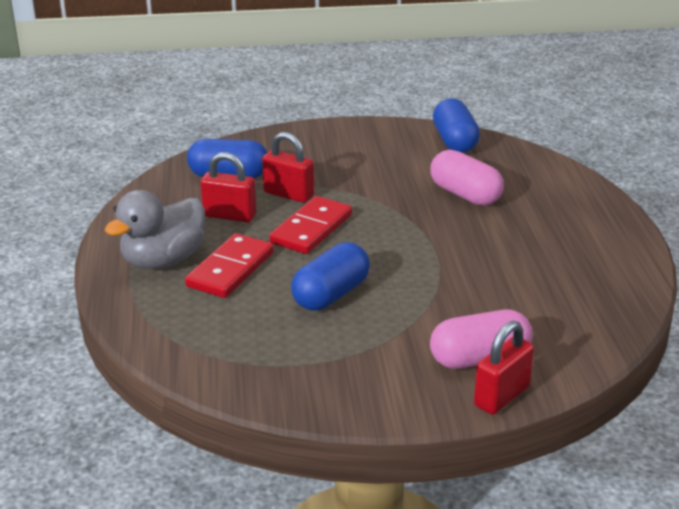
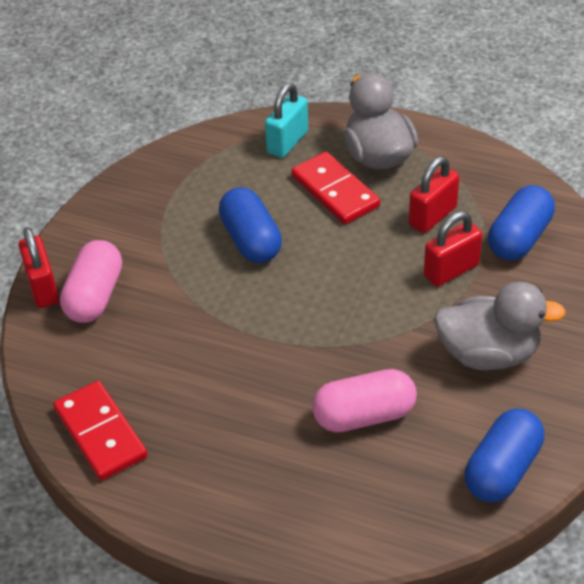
camera: 120 degrees right, 15 degrees up
(172, 317) = (287, 142): none -> turquoise padlock
(311, 229) = (370, 265): red domino -> red domino (100, 433)
(361, 164) = (488, 354): none -> grey duck
(455, 141) = (502, 470): blue capsule -> blue capsule turned 75 degrees counterclockwise

